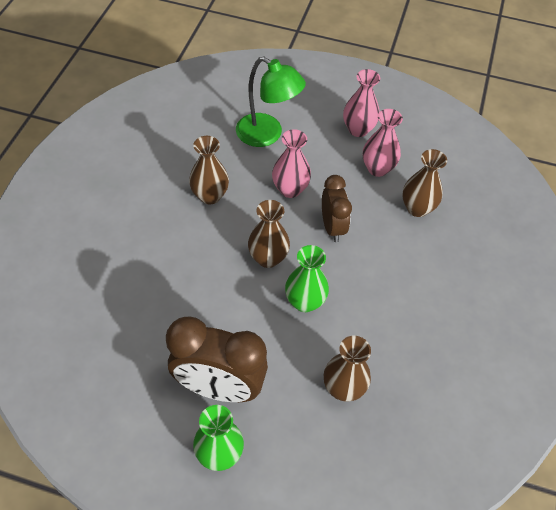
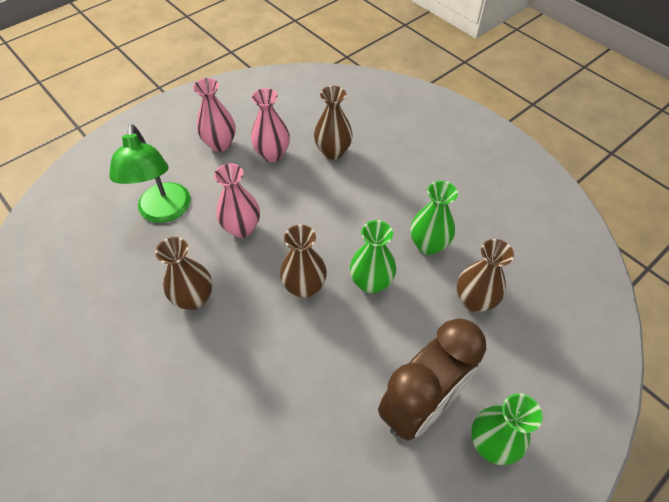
camera: 55 degrees left, 0 degrees up
(267, 135) = (164, 212): green lamp -> green lamp turned 105 degrees clockwise
(332, 227) = (308, 219): brown clock -> none
(374, 327) = (428, 245): none -> green vase

